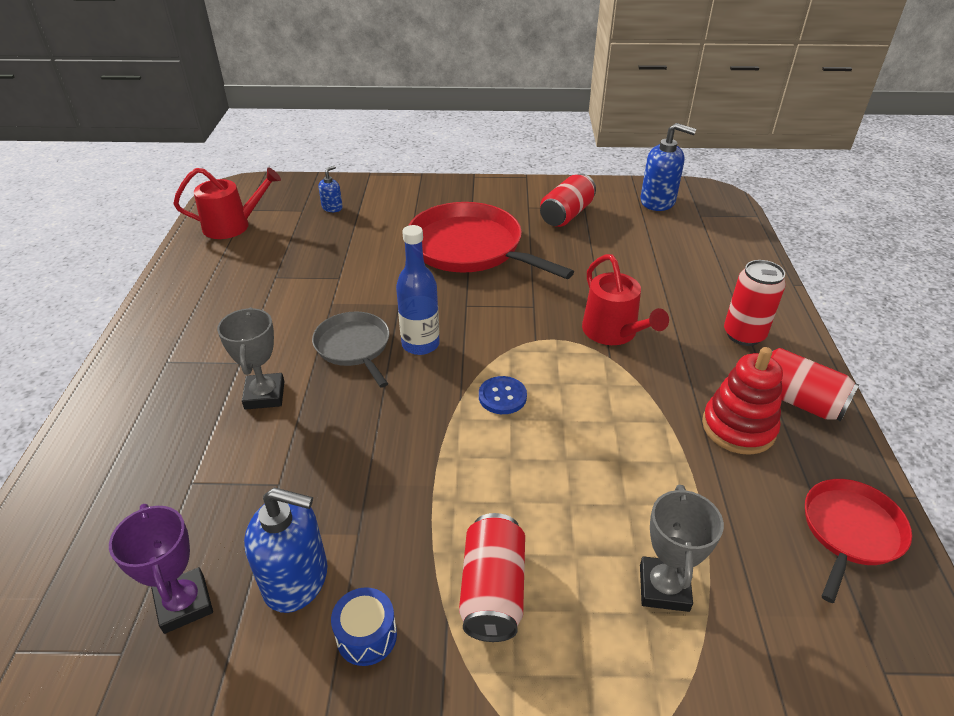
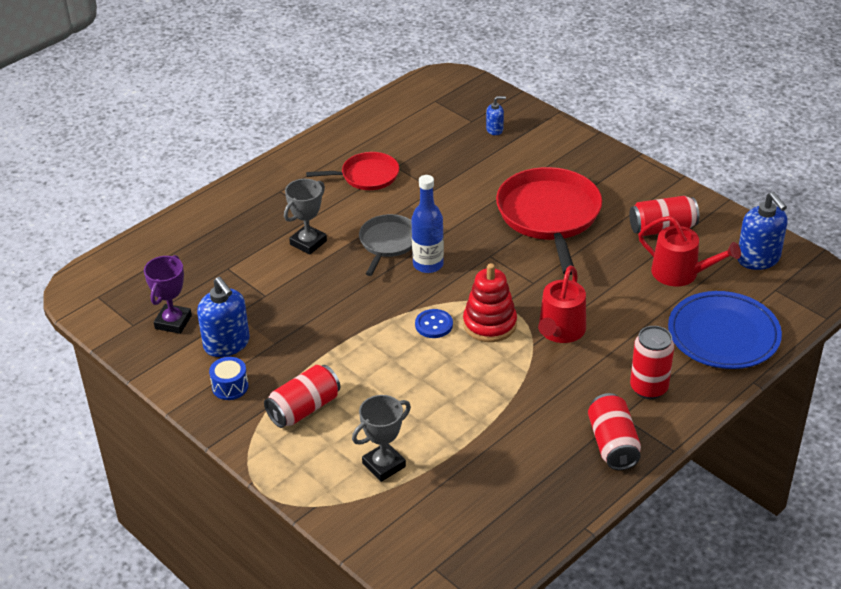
camera: 45 degrees right, 0 degrees up
(232, 226) = (412, 110): red watering can -> red watering can (680, 273)
(722, 263) = (723, 335): none -> blue plate
(738, 427) = (547, 431): red stacking toy -> red stacking toy (489, 324)
(850, 531) = (521, 516): red pan -> red pan (366, 176)

